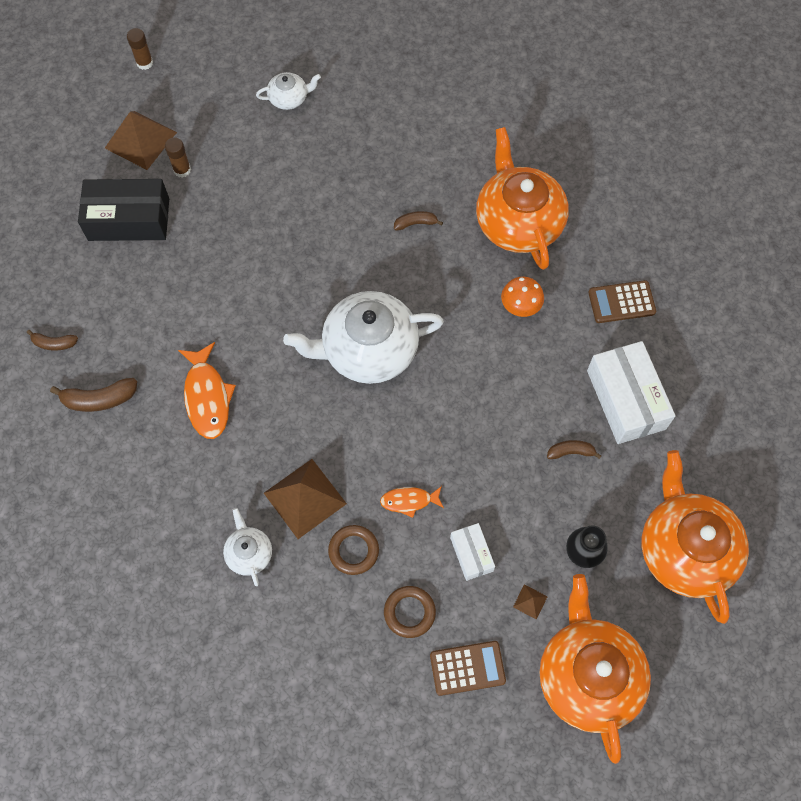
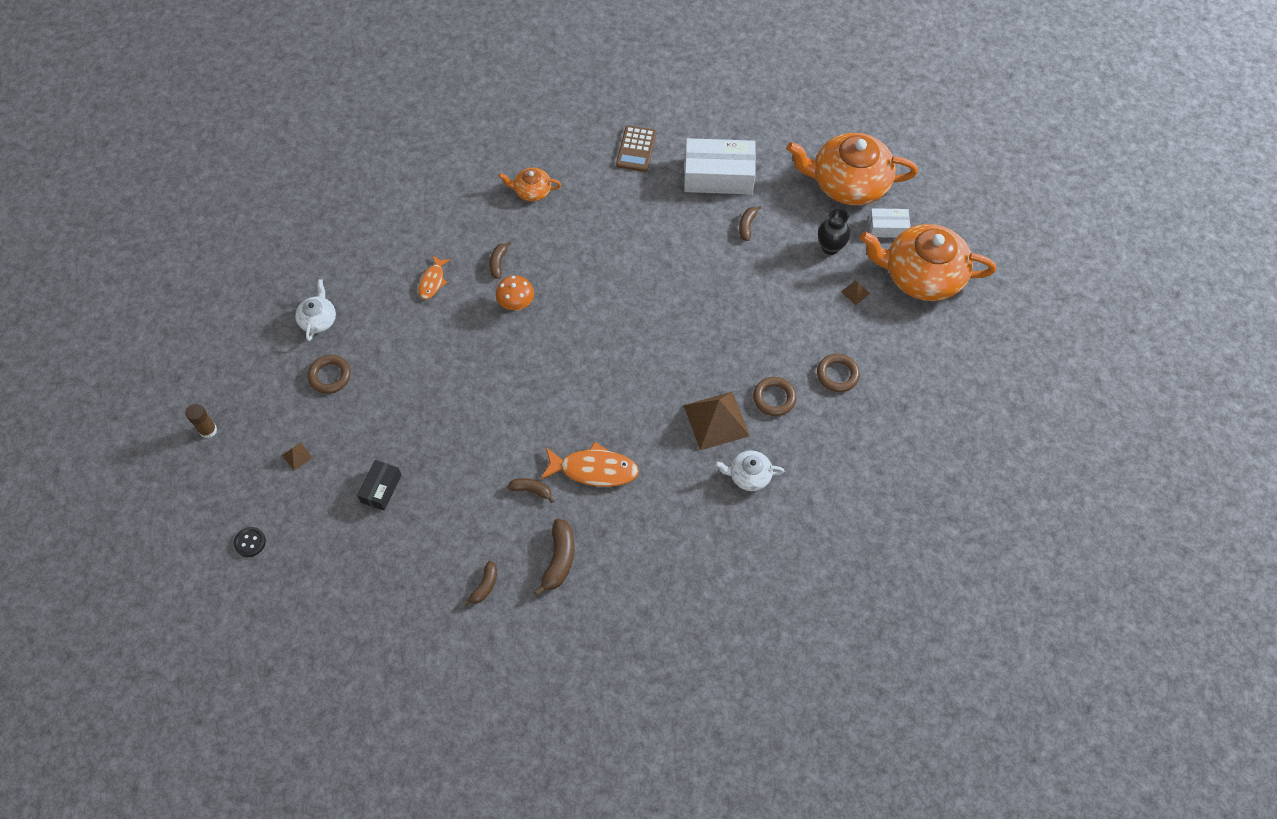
camera: 70 degrees left, 5 degrees down
(46, 139) = (250, 542): none -> black button
(129, 219) = (381, 488): black box -> black box, size x0.53
(140, 140) = (297, 456): brown pyramid -> brown pyramid, size x0.42
(166, 348) = (531, 490): none -> brown banana
(182, 170) = (350, 429): brown glue stick -> none
(232, 132) = (330, 376): none -> brown ring
(368, 349) = (601, 334): white teapot -> none
(409, 501) = (746, 346): orange fish -> orange fish (433, 281)
(467, 668) = (892, 350): brown calculator -> none
(471, 554) = (805, 318): white box -> white box (887, 228)
(518, 221) = (532, 191): orange teapot -> orange teapot, size x0.47
(520, 308) = (611, 216): orange mushroom -> orange mushroom (516, 304)

